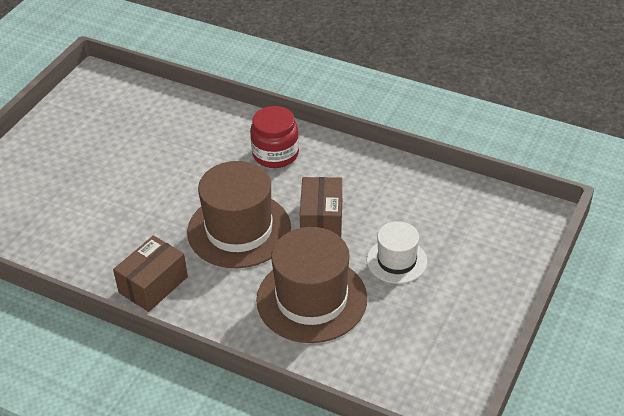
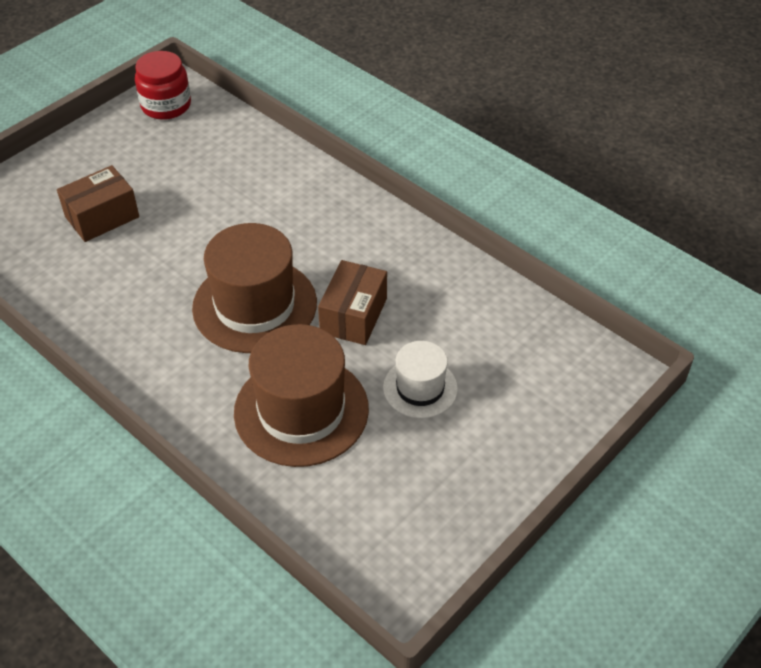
camera: 15 degrees right, 5 degrees up
(153, 284) = (133, 347): brown box -> brown box (102, 217)
(275, 154) = (334, 223): red jar -> red jar (166, 105)

